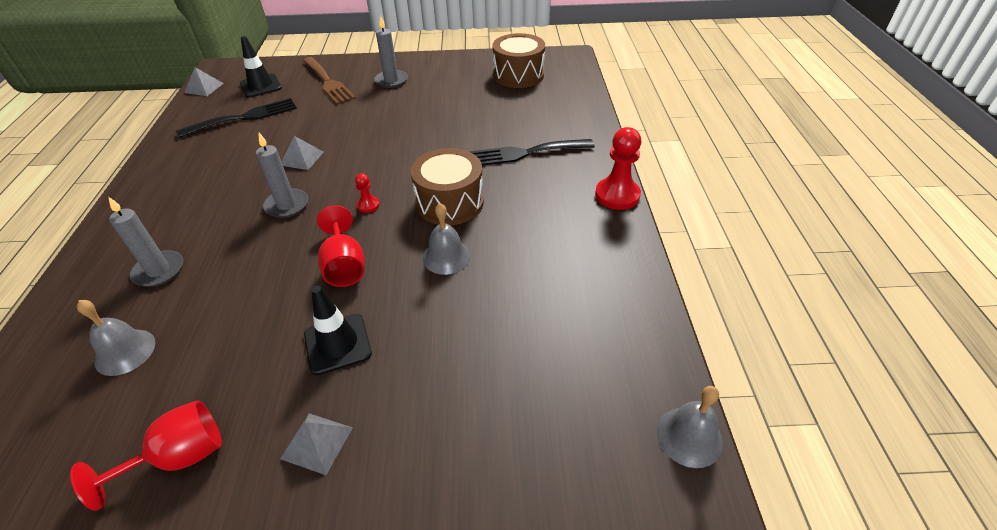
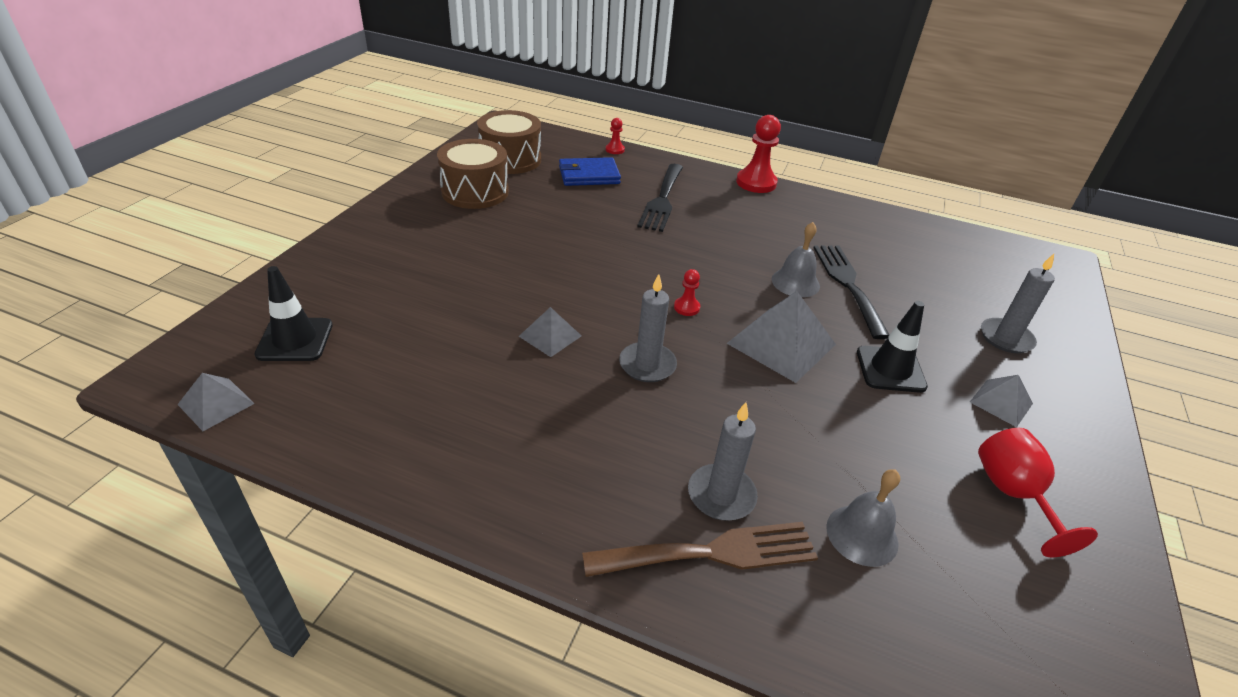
camera: 70 degrees left, 5 degrees down
(244, 117) = (383, 370): black fork -> black fork (848, 284)
(328, 82) = (365, 278): brown fork -> brown fork (711, 552)
(344, 266) = (781, 343): red goblet -> grey pyramid
(391, 80) = (424, 232): grey candle -> grey candle (1006, 338)
(450, 202) = (714, 259): brown drum -> brown drum (475, 192)
(530, 110) = (589, 175): none -> blue wallet
(589, 109) = (615, 150): none -> red pawn
(689, 436) = (1005, 243): grey bell -> none

